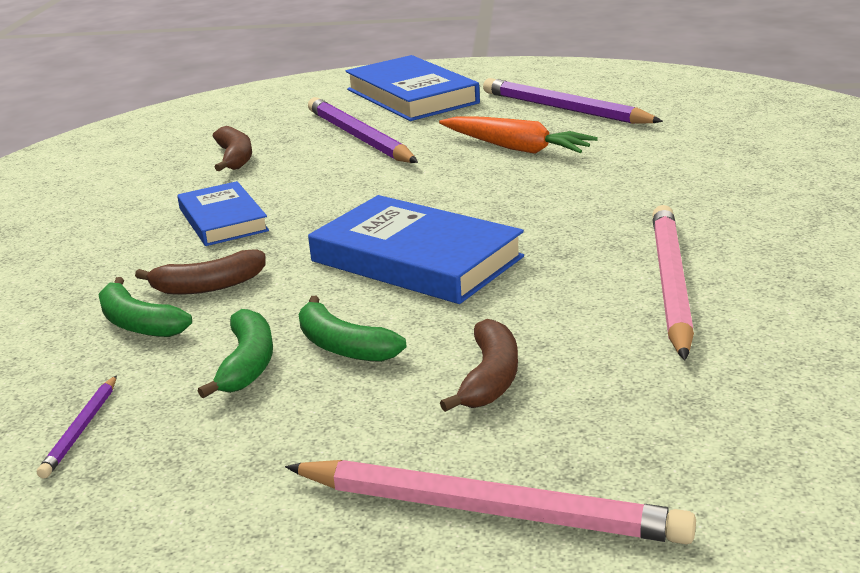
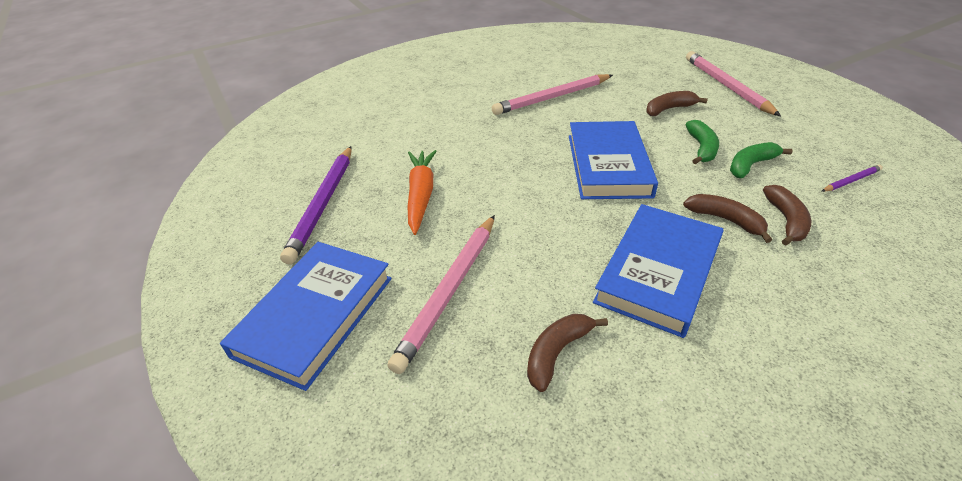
camera: 125 degrees left, 15 degrees up
(138, 323) = (786, 220): green banana -> brown banana
(223, 220) = (658, 272): blue book -> blue book, size x1.60
(359, 137) = (448, 291): purple pencil -> pink pencil

